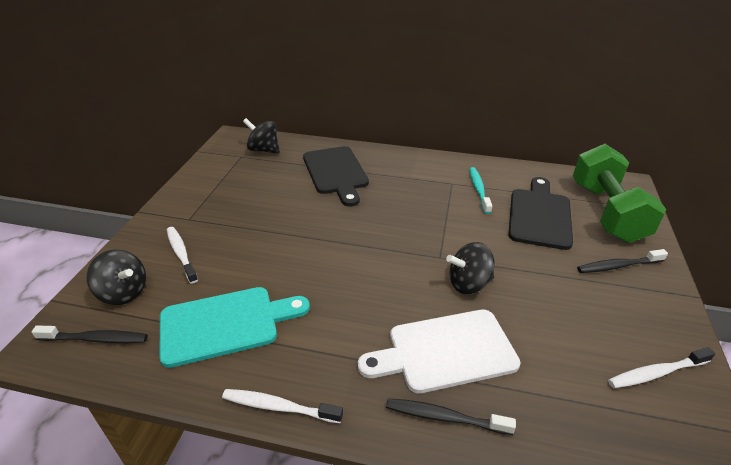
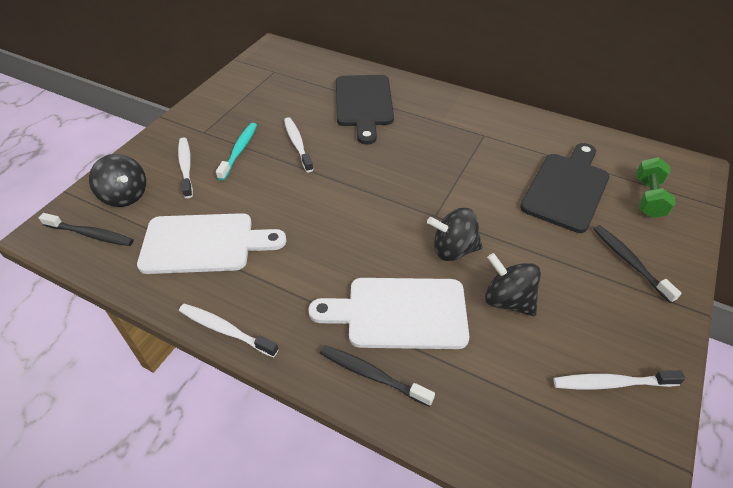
camera: 15 degrees right, 10 degrees up
(225, 324) = (204, 243): turquoise cutting board -> white cutting board
(263, 150) = (299, 67): black spinning top -> black spinning top (507, 300)
(287, 216) = (297, 144): none -> white toothbrush
(478, 190) = (510, 147): turquoise toothbrush -> turquoise toothbrush (239, 151)
(606, 212) = (648, 198): green dumbbell -> green dumbbell, size x0.51
(618, 266) = (629, 262): black toothbrush -> black toothbrush turned 60 degrees clockwise

